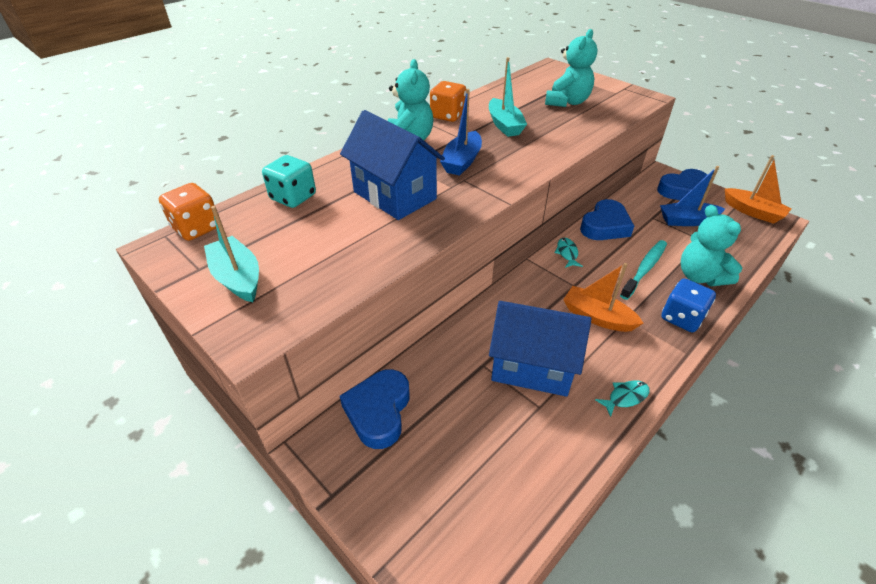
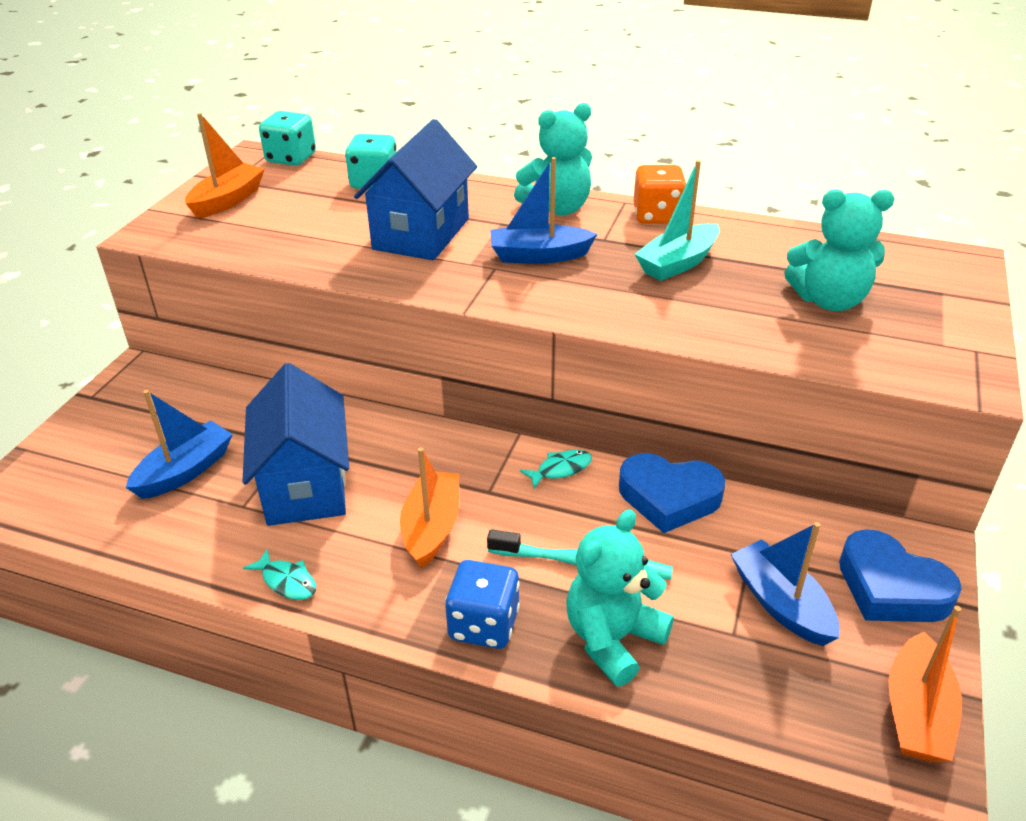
camera: 65 degrees right, 5 degrees down
(197, 228) = (291, 158): orange dice -> turquoise dice
(238, 278) = (228, 200): turquoise boat -> orange boat
(378, 411) = (195, 392): blue heart -> none
(482, 436) = (185, 471): none -> blue boat

